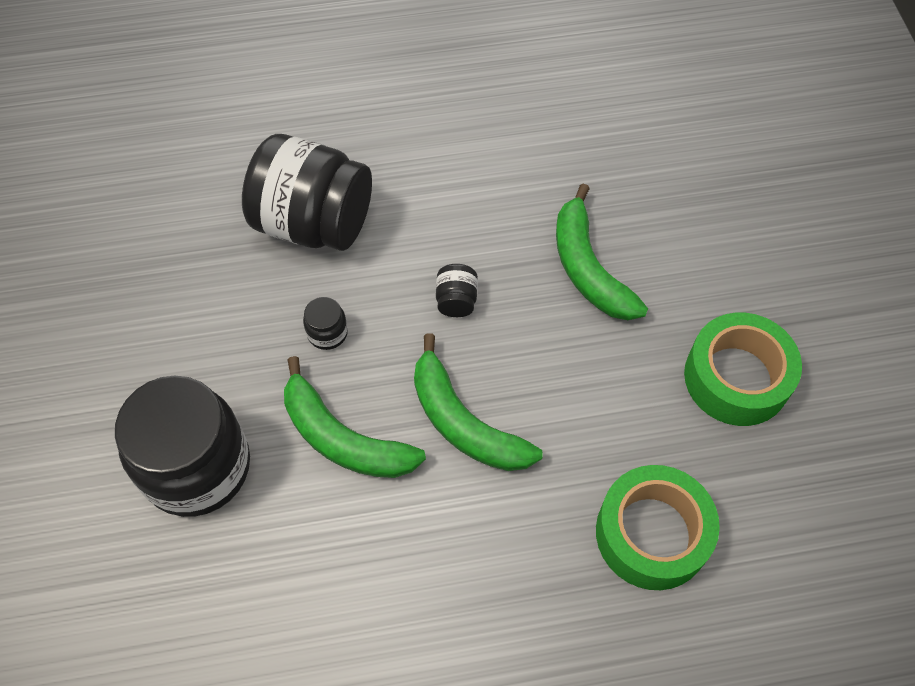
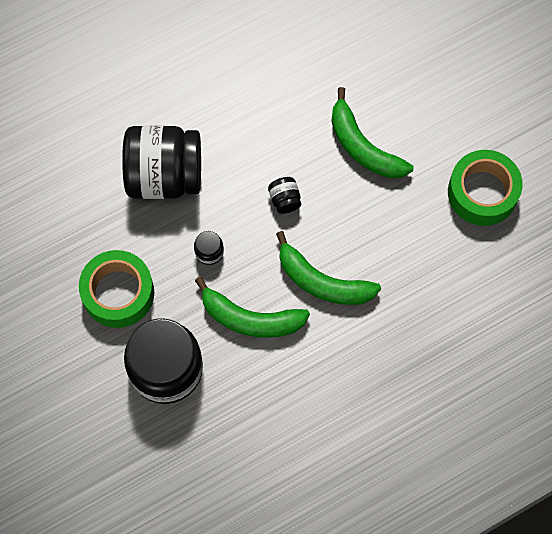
camera: 20 degrees left, 10 degrees up
(652, 534) = (462, 312): green tape -> green tape (118, 293)

